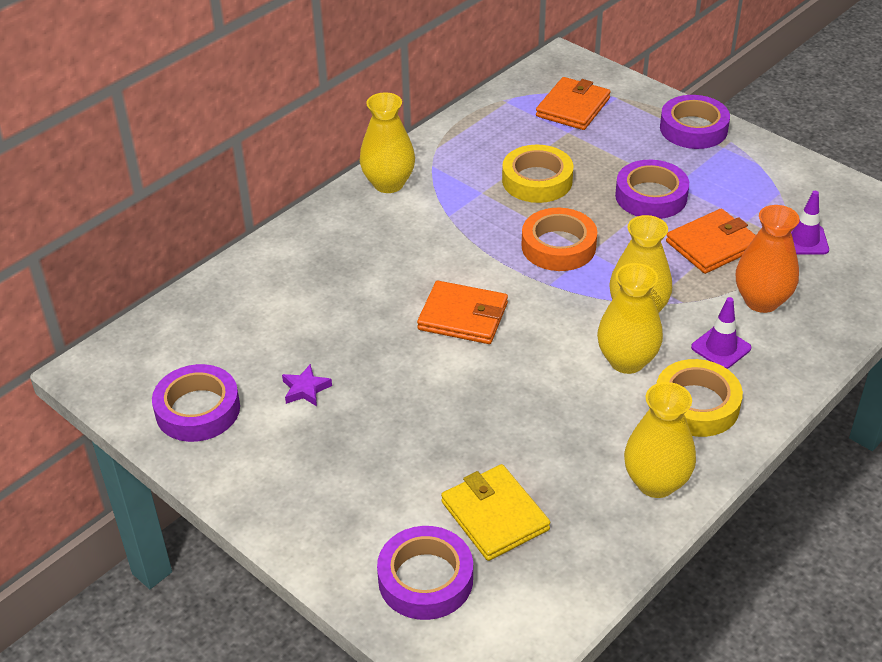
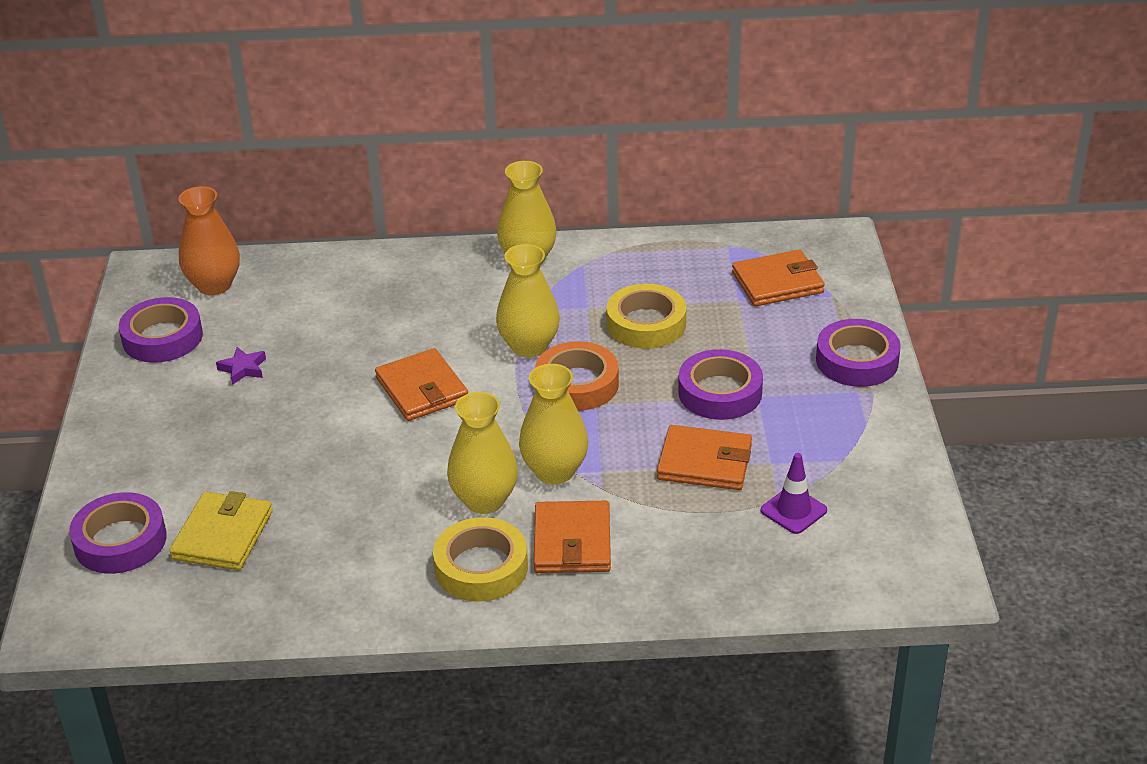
camera: 45 degrees right, 5 degrees down
(656, 483) = (359, 596): yellow vase -> yellow vase (529, 346)
(721, 348) = (572, 542): purple traffic cone -> orange wallet
(761, 301) = (668, 531): orange vase -> orange vase (214, 285)

